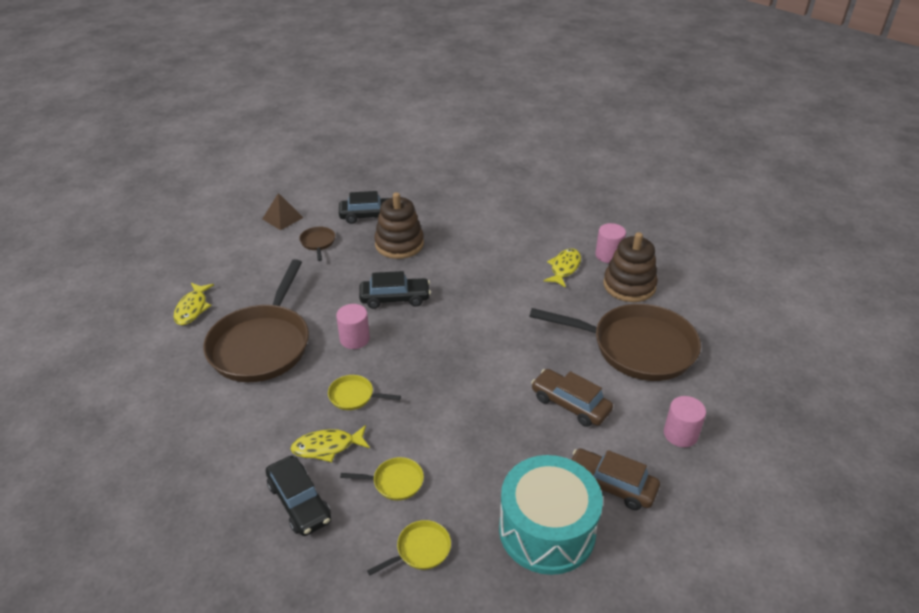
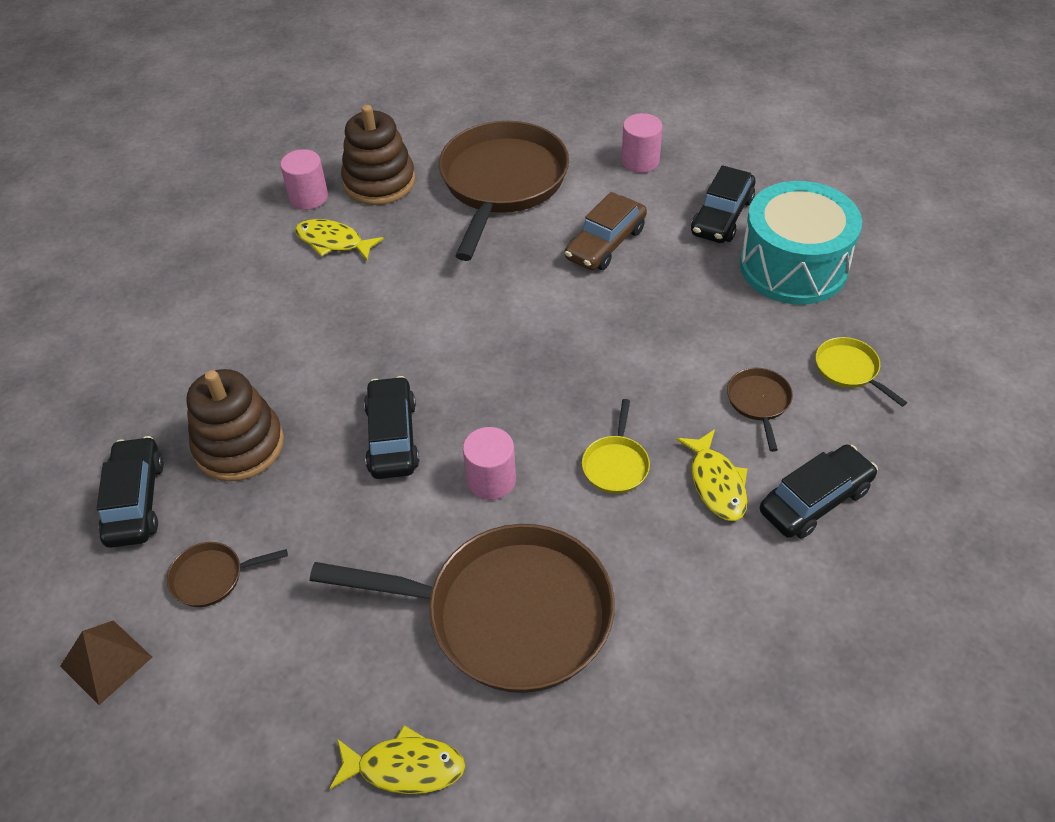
camera: 90 degrees left, 10 degrees up
(395, 482) = (759, 402): yellow pan -> brown pan
(610, 485) = (722, 216): brown car -> black car

